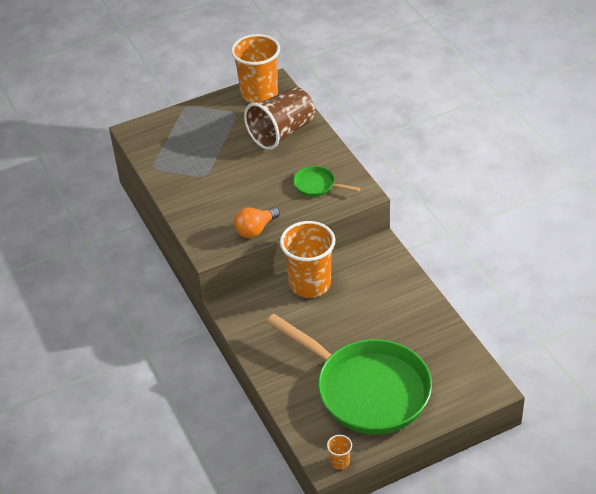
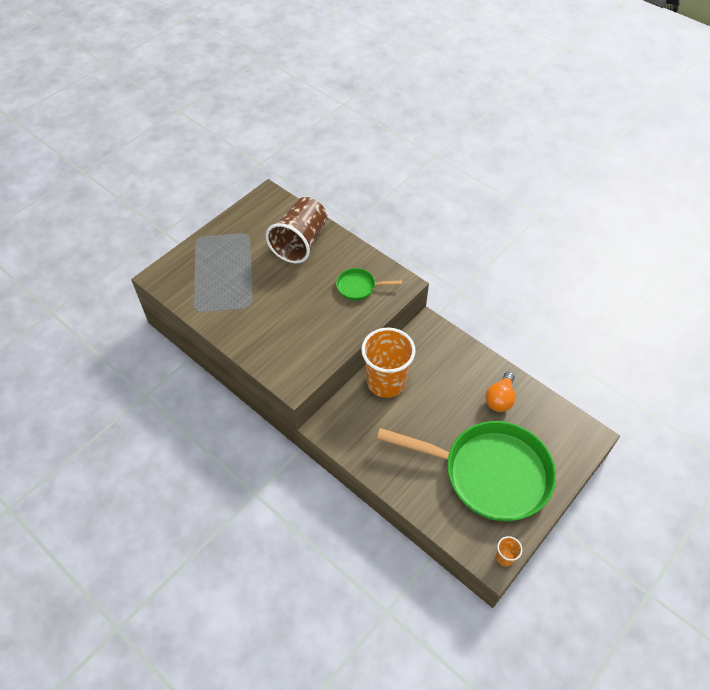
camera: 25 degrees left, 10 degrees up
(255, 230) = (325, 348): orange light bulb -> orange light bulb (500, 399)
(259, 94) = (260, 209): orange cup -> none

